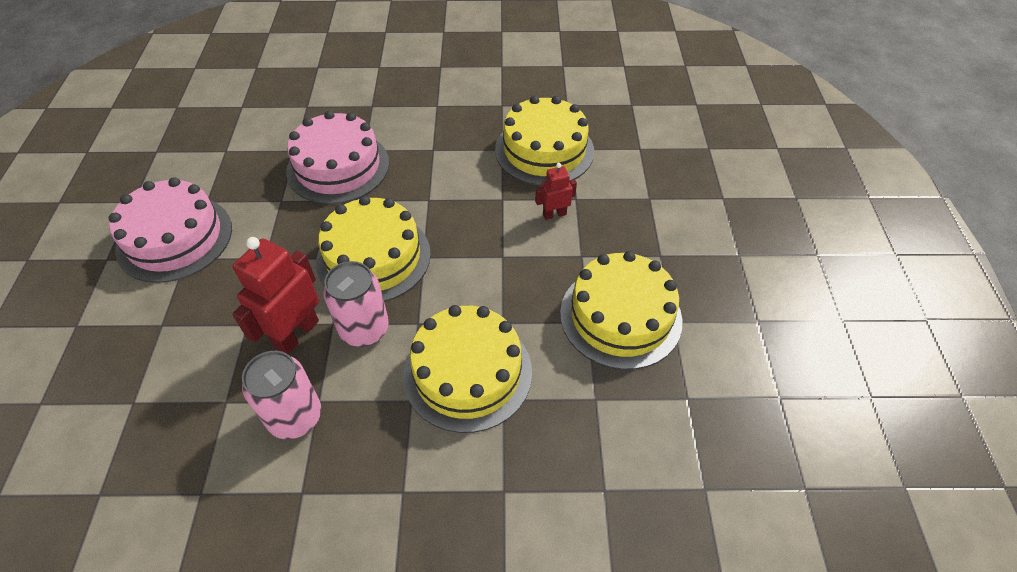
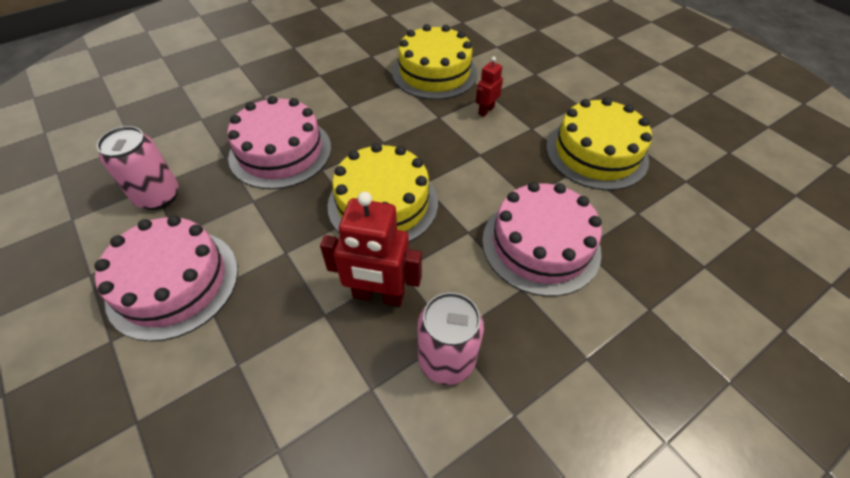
camera: 35 degrees left, 0 degrees up
(296, 334) = (378, 295): red robot -> red robot turned 75 degrees counterclockwise
(364, 329) = (432, 259): pink can -> pink can (158, 196)
(467, 372) = (540, 245): yellow cake -> pink cake

